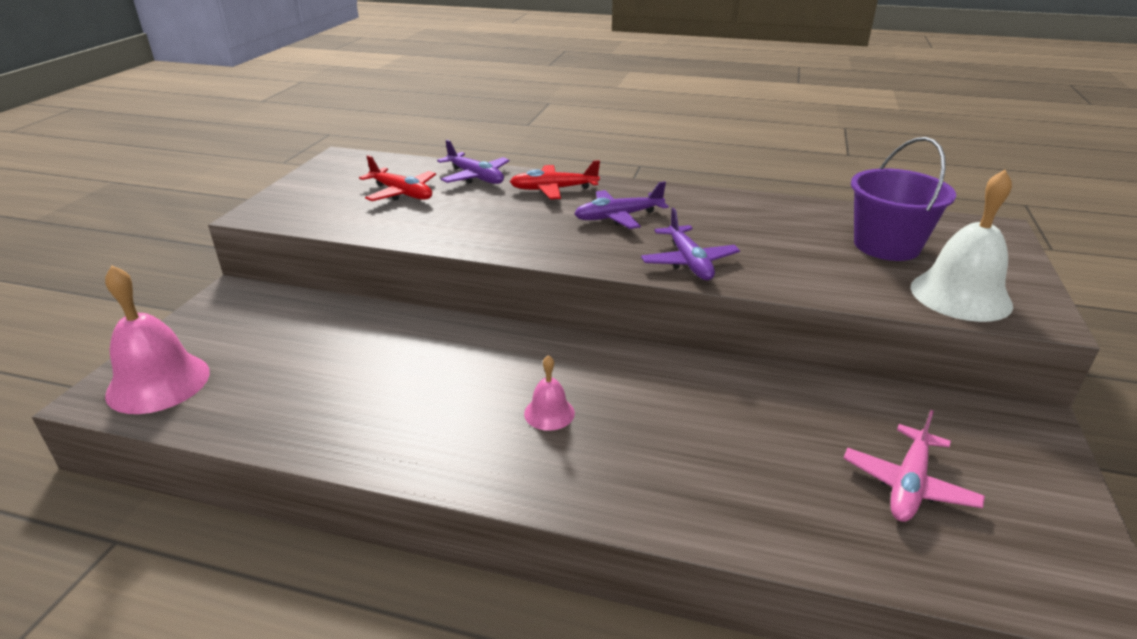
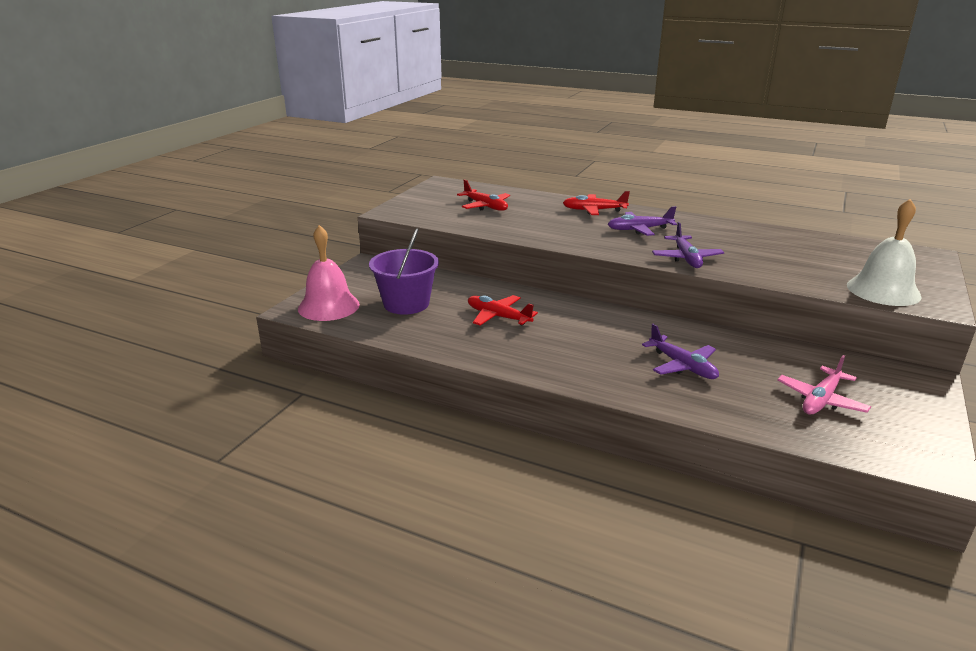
camera: 10 degrees right, 5 degrees down
(426, 376) = (498, 317): none -> red plane
(475, 177) = (538, 200): purple plane -> purple plane (682, 366)
(549, 413) = (579, 342): pink bell -> none
(886, 245) = (837, 259): purple bucket -> purple bucket (406, 304)

